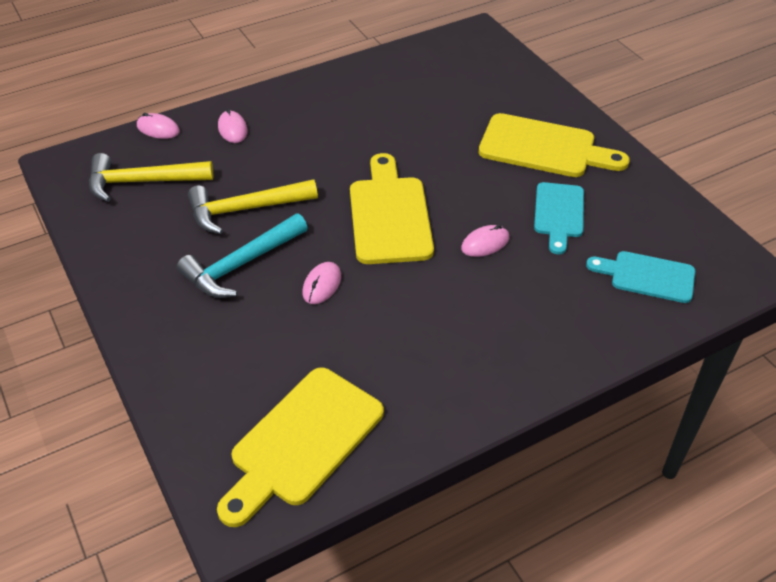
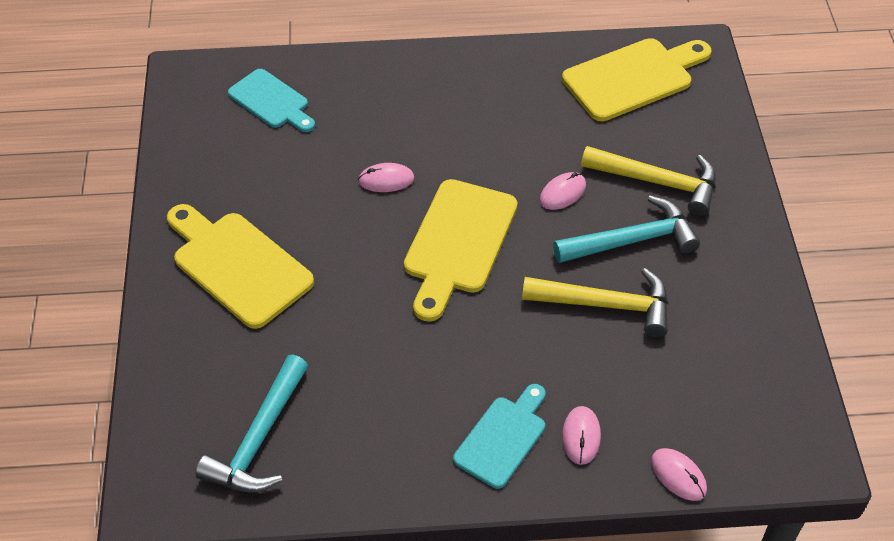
camera: 155 degrees left, 5 degrees up
(142, 182) = (714, 388): yellow hammer -> yellow hammer (658, 182)
(440, 70) = (259, 439): none -> turquoise hammer
(558, 214) = (293, 184): turquoise cutting board -> turquoise cutting board (503, 438)

